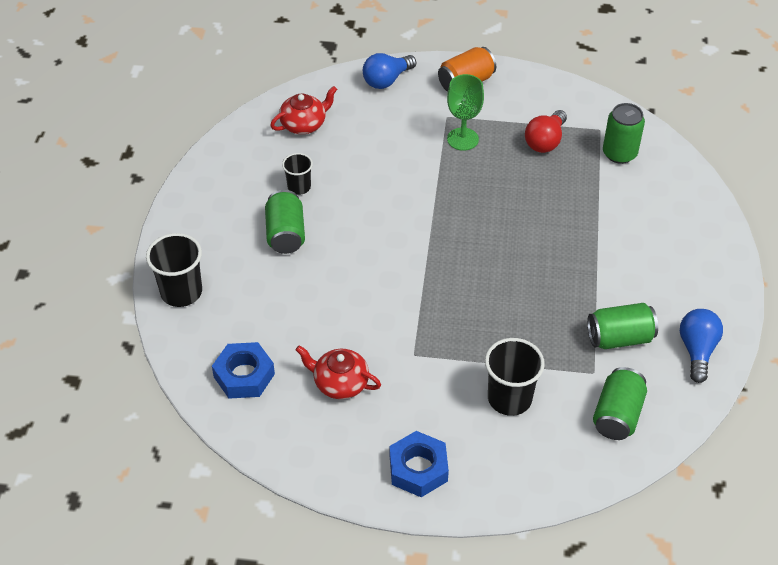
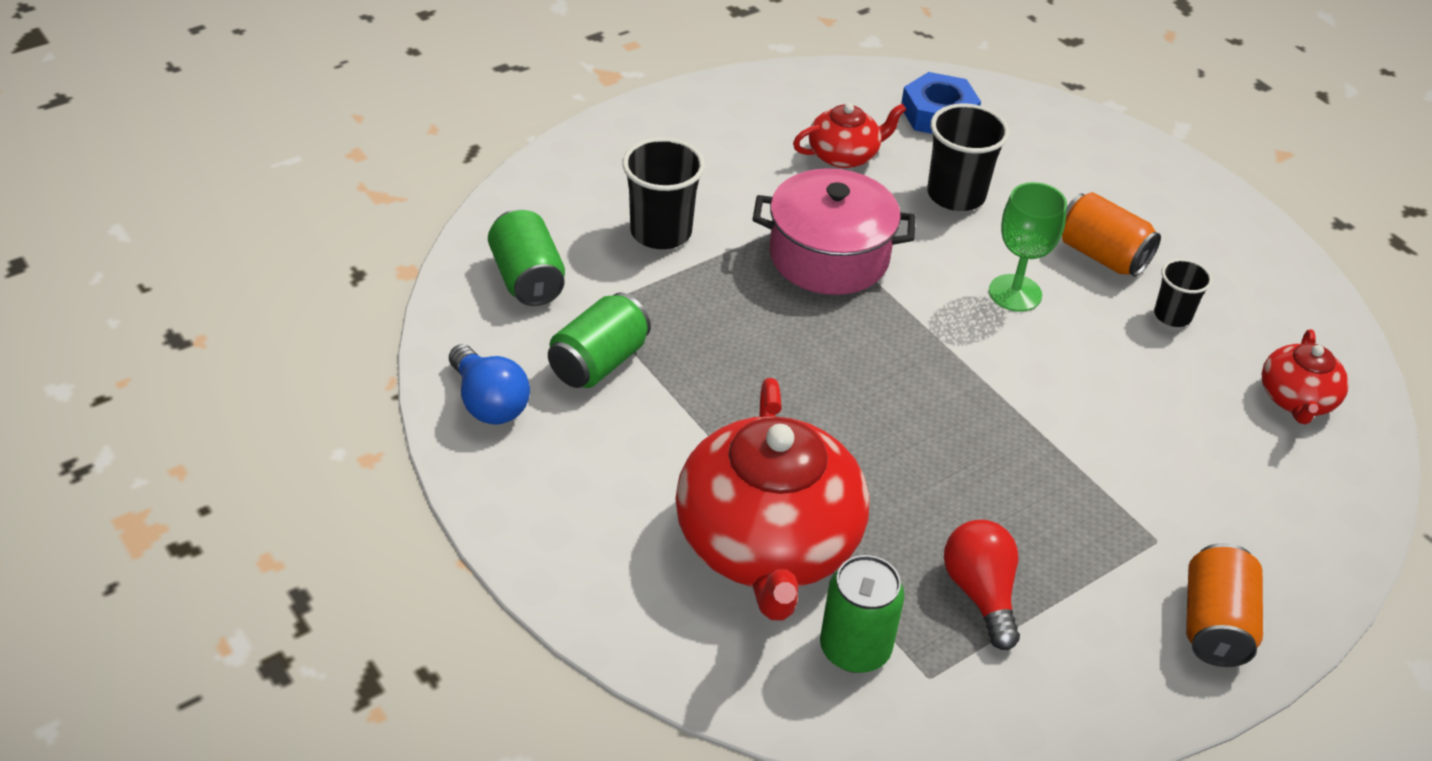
camera: 135 degrees right, 5 degrees down
(181, 292) = (1104, 145): black cup -> black cup (956, 195)
(286, 234) = (1101, 255): green can -> orange can
(387, 80) = (1314, 545): blue light bulb -> none
(418, 469) = (683, 130): blue nut -> none
(430, 323) = (829, 256): none -> pink pot
(462, 139) = (1089, 516): green goblet -> green goblet (1015, 293)
(616, 208) = (768, 544): none -> red teapot

